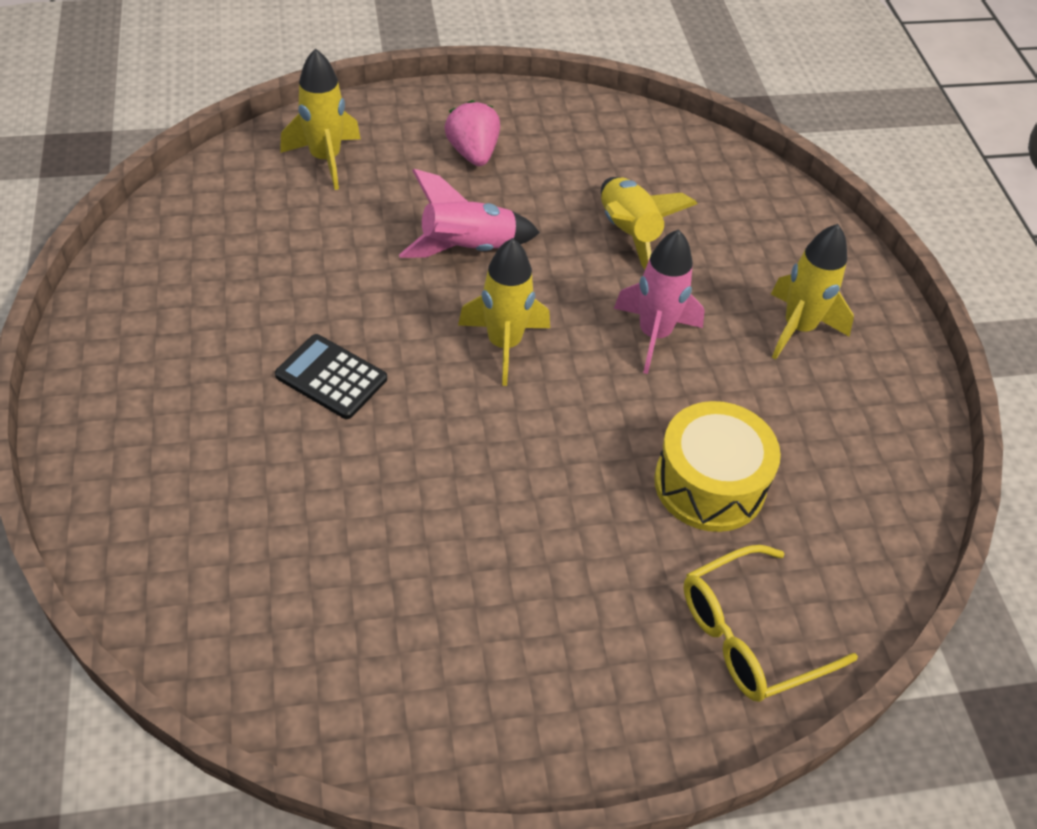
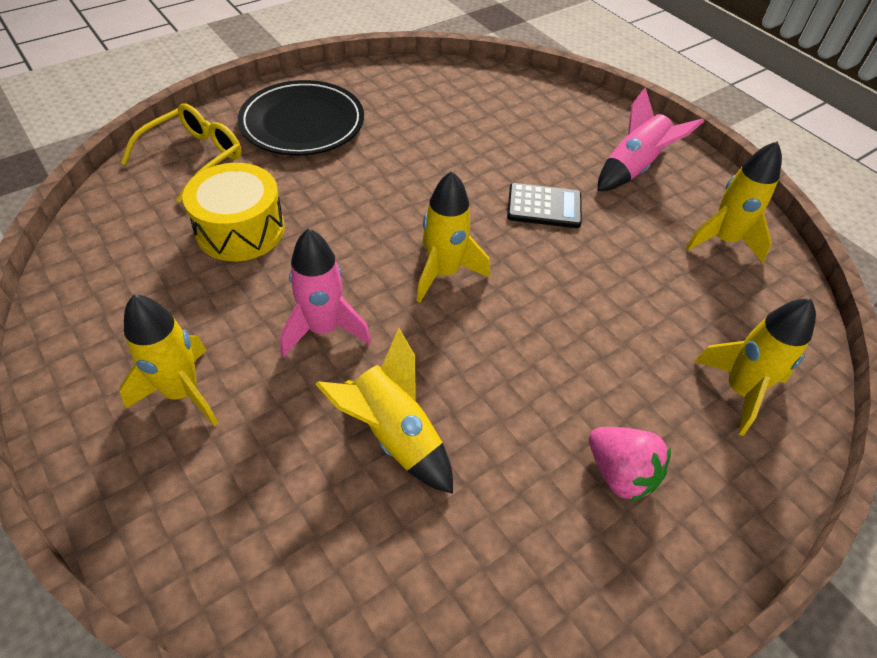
camera: 155 degrees right, 0 degrees up
(177, 266) = (723, 240): none -> yellow rocket
(467, 248) = (534, 347): pink rocket -> pink rocket (633, 169)
(567, 652) = (302, 123): none -> black plate

